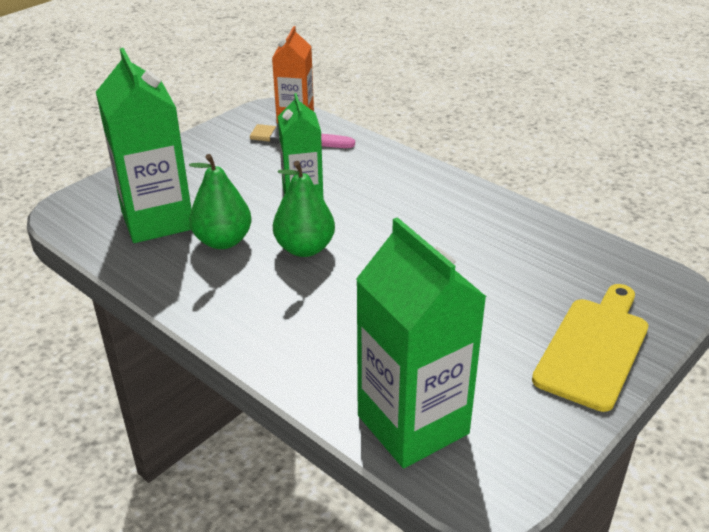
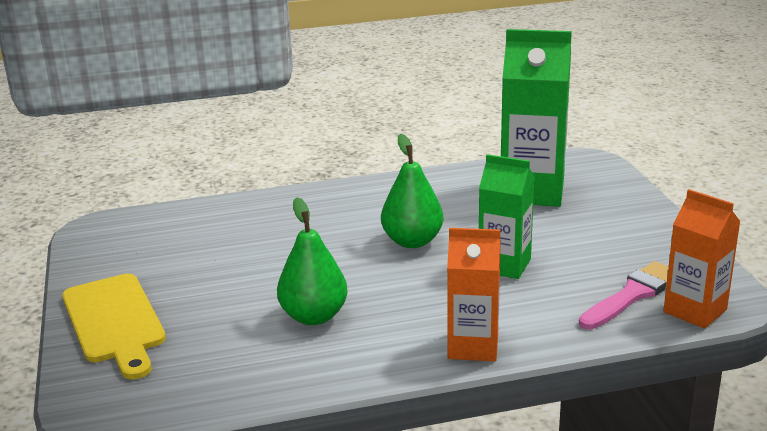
camera: 125 degrees right, 10 degrees down
(223, 241) = (467, 210): green pear -> green pear (314, 316)
(413, 424) = (174, 223): green carton -> none
(418, 174) = (473, 346): none -> orange carton

